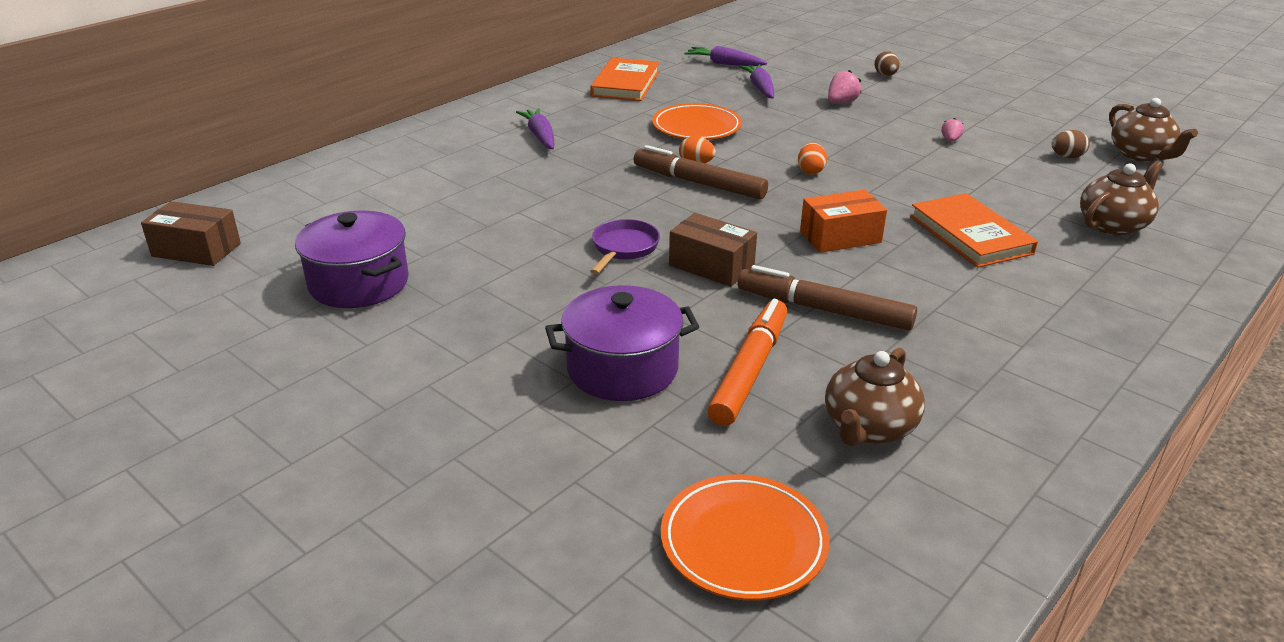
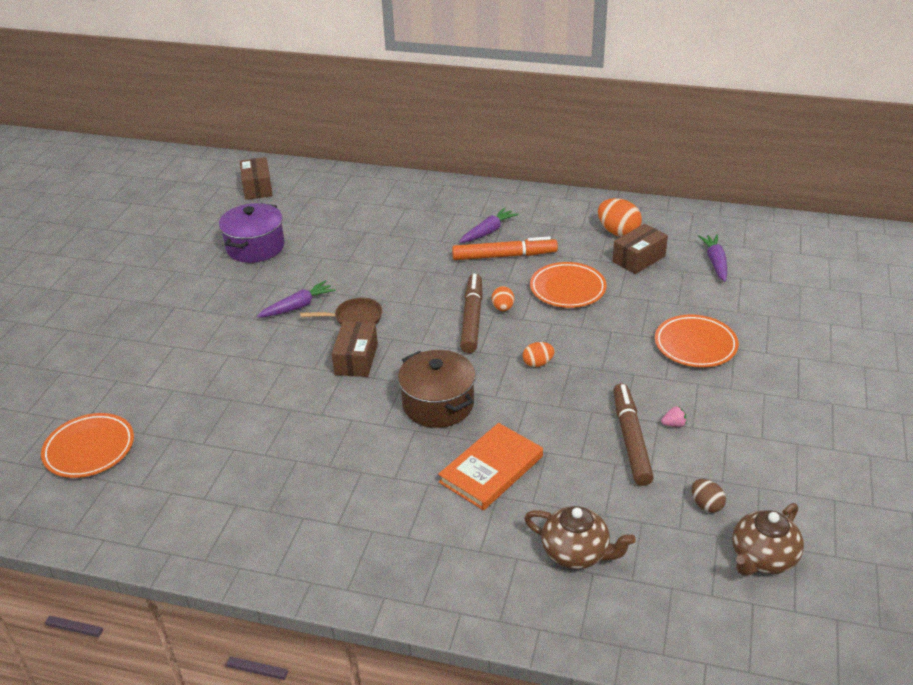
camera: 65 degrees right, 5 degrees up
(622, 368) = (220, 362): purple pot -> none
(623, 248) = (354, 318): purple pan -> brown pan
(625, 84) = (618, 232): orange book -> orange egg
(682, 88) = (638, 259): none -> brown box
(750, 370) = (242, 409): orange marker -> orange marker (504, 256)
(760, 88) = (681, 295): purple carrot -> purple carrot (298, 306)
(824, 310) = (330, 421): brown marker -> brown marker (631, 439)
(840, 237) = (438, 404): orange box -> brown pot
(841, 103) = (695, 345): pink strawberry -> orange plate
(868, 428) = (206, 471): brown teapot -> none
(885, 75) = (794, 354): brown egg -> none

